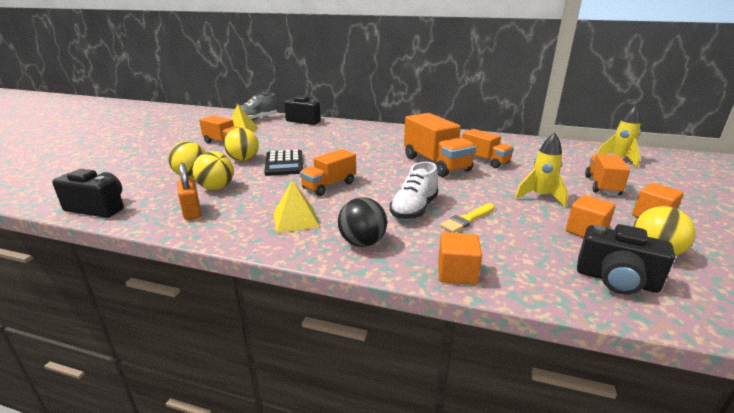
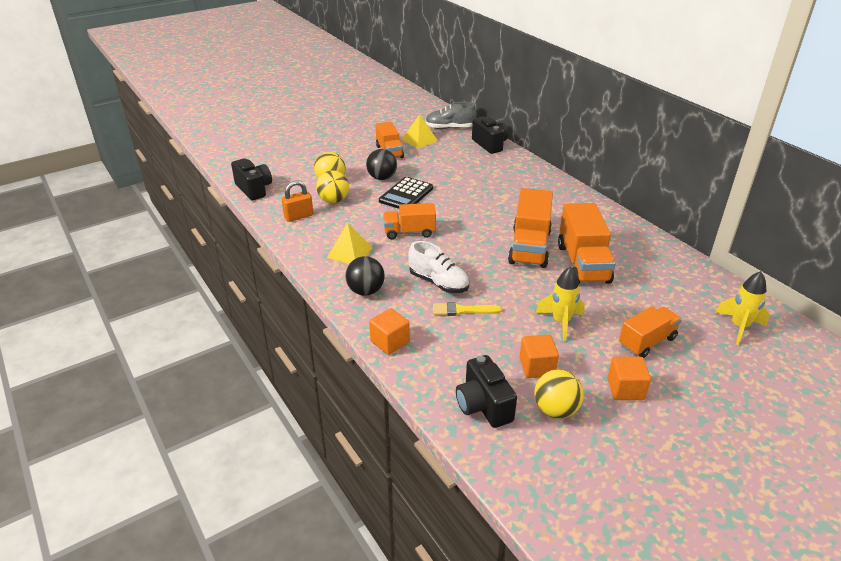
camera: 40 degrees right, 10 degrees up
(192, 211) = (298, 216): orange padlock -> orange padlock turned 45 degrees clockwise
(243, 160) = (382, 178): yellow ball -> black ball
(414, 209) = (438, 283): white shoe -> white shoe turned 120 degrees counterclockwise
(484, 160) = (583, 263): orange truck -> orange truck, size x1.56

